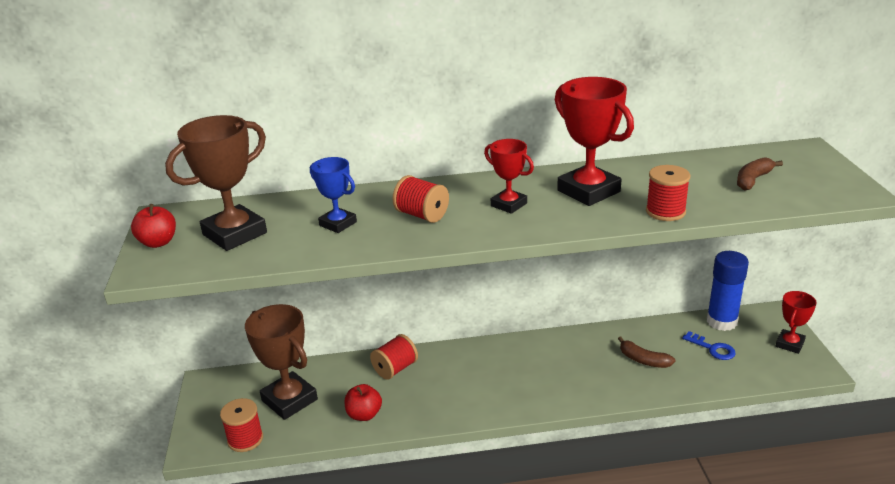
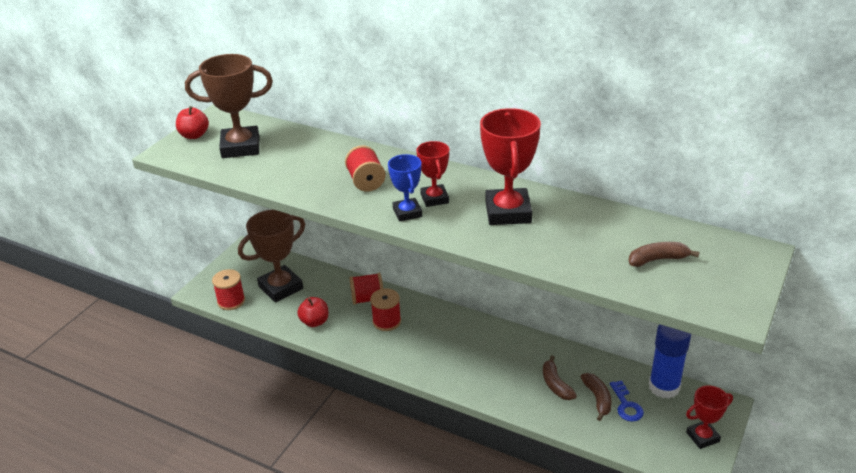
camera: 35 degrees right, 5 degrees up
(289, 400) = (281, 287): brown trophy -> brown trophy turned 60 degrees clockwise
(338, 224) = (307, 166): blue trophy -> blue trophy (407, 213)
(665, 211) = (540, 255): red spool -> red spool (386, 321)
(687, 355) = (597, 399): none -> brown banana

